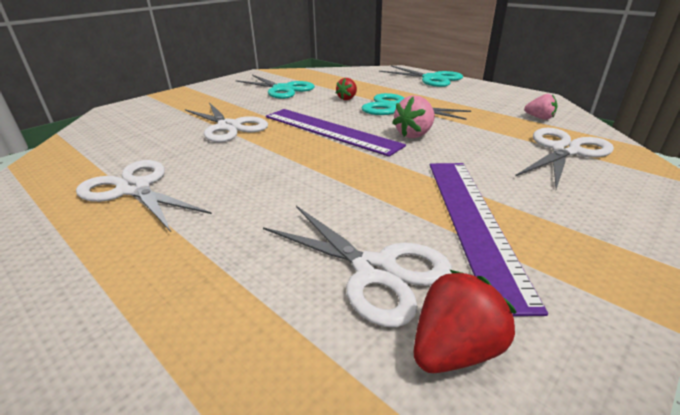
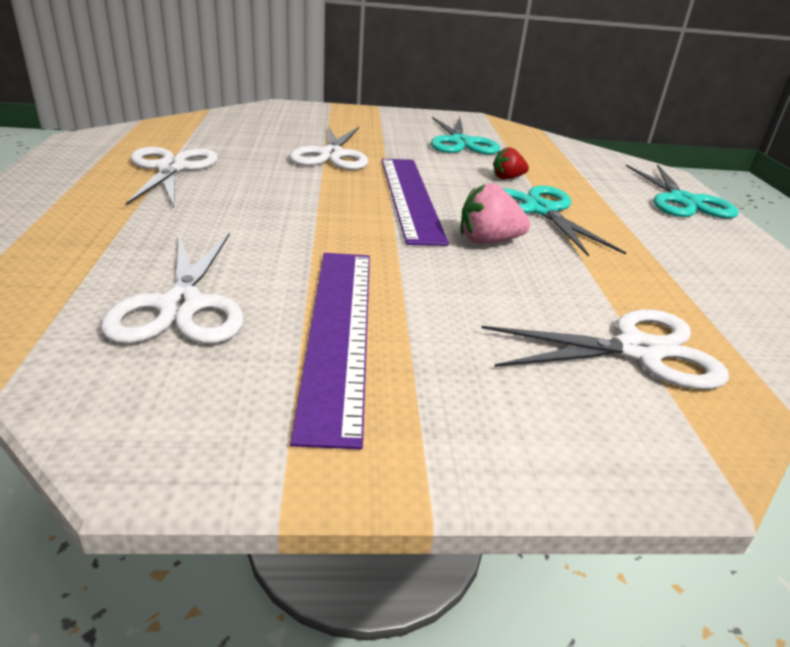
camera: 40 degrees right, 0 degrees up
(454, 349) = (109, 378): red strawberry -> none
(473, 221) = (339, 331): purple ruler -> purple ruler turned 45 degrees counterclockwise
(539, 118) = (717, 307): pink strawberry -> none

